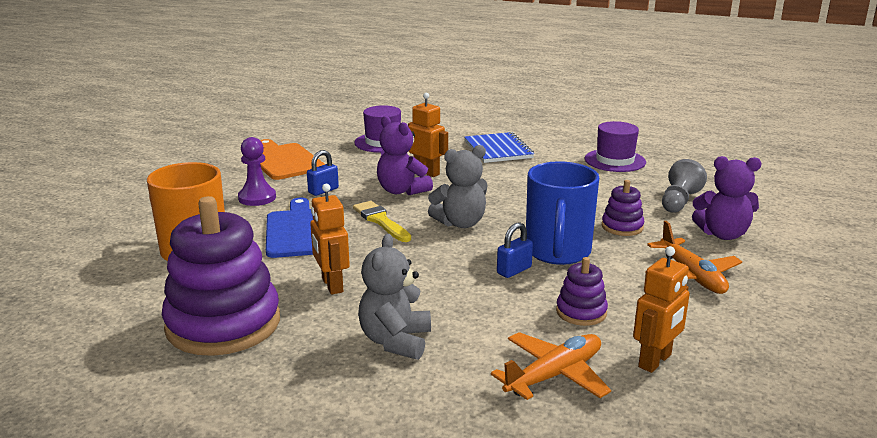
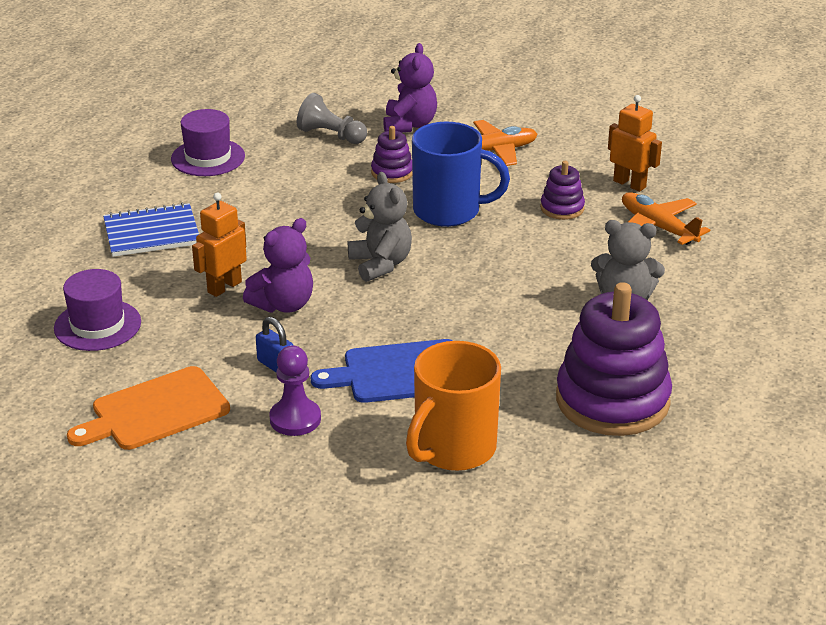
camera: 90 degrees left, 10 degrees up
(331, 285) = (528, 341): orange robot -> none
(381, 221) = (373, 317): yellow brush -> none
(514, 270) = (489, 236): blue padlock -> none

